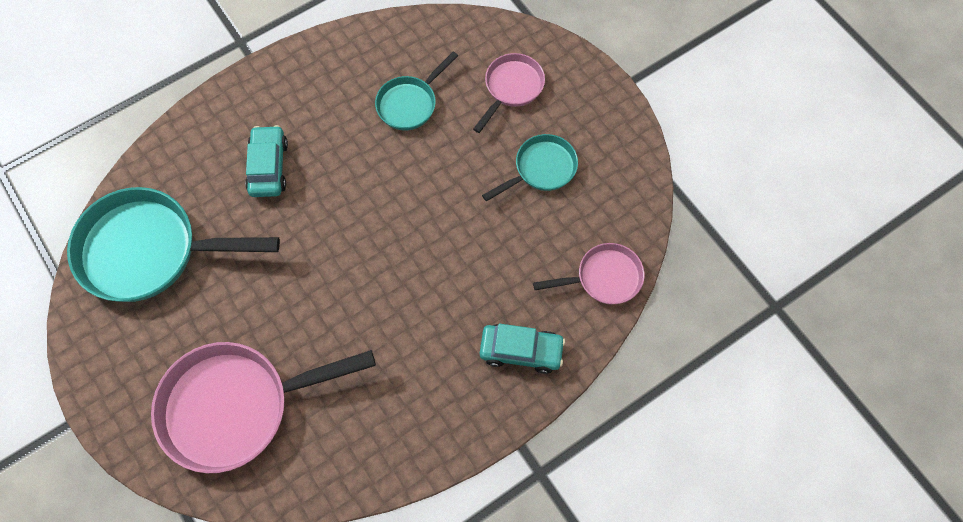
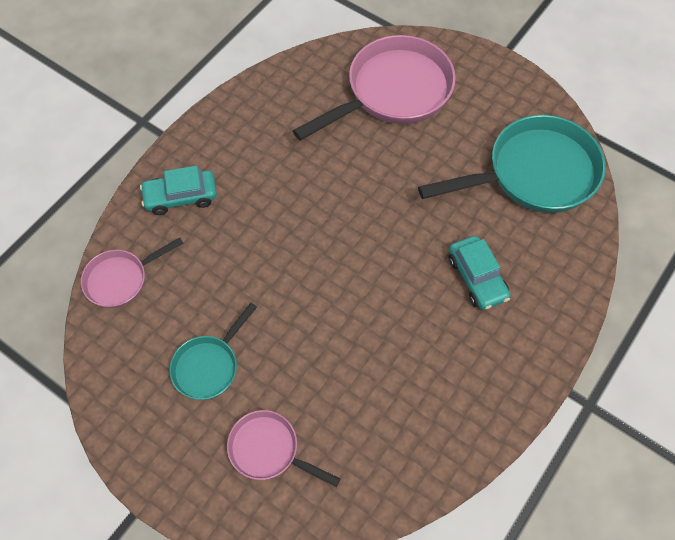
camera: 160 degrees right, 5 degrees down
(410, 103) = (371, 392): turquoise pan -> none
(511, 88) = (269, 450): pink pan -> pink pan turned 105 degrees clockwise

